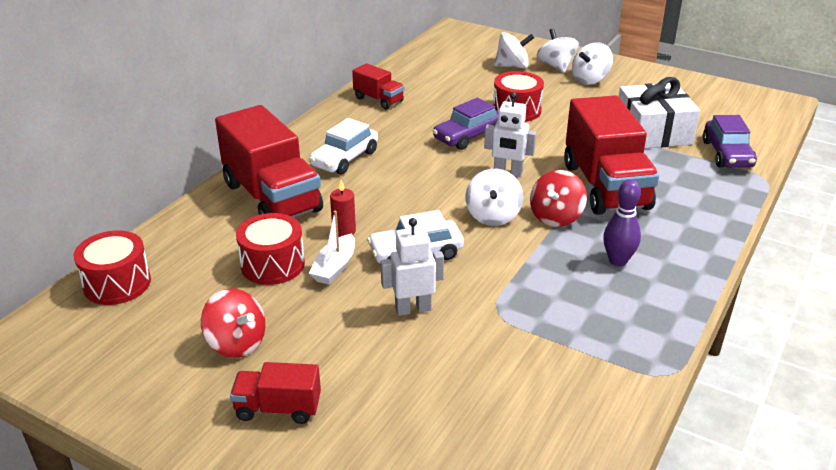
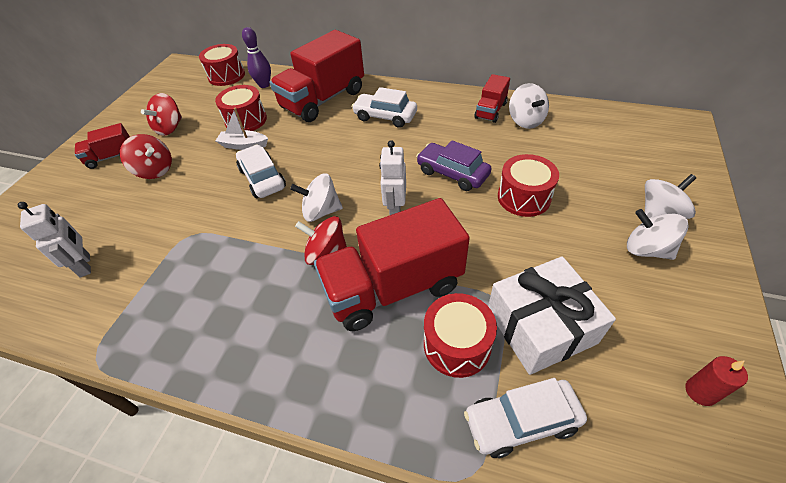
camera: 80 degrees right, 15 degrees up
(278, 408) = (111, 157): red truck -> red truck turned 105 degrees counterclockwise
(344, 231) = (287, 139): red candle -> red candle (700, 392)
(345, 352) = (155, 170): none -> red spinning top
(413, 309) = (196, 190): white robot -> white robot (85, 265)
(512, 66) = (628, 178): white spinning top -> white spinning top (525, 121)
(617, 261) = (259, 309): purple bowling pin -> purple bowling pin (264, 85)
(666, 167) = (457, 345): none -> red drum
(727, 154) = (521, 421): purple car -> white car

